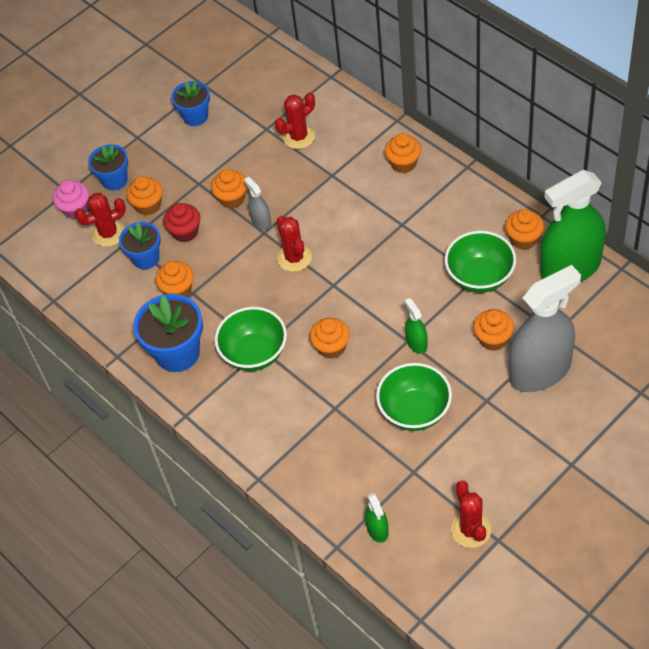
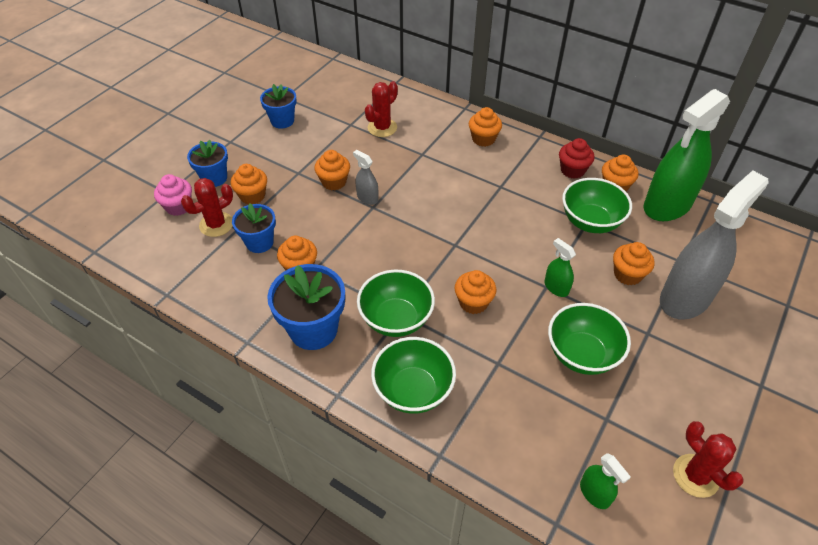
camera: 20 degrees left, 5 degrees down
(185, 232) = (295, 215): red cupcake -> red cupcake (572, 170)
(251, 421) = (413, 390): none -> green bowl
(294, 258) = (409, 225): red cactus -> none

